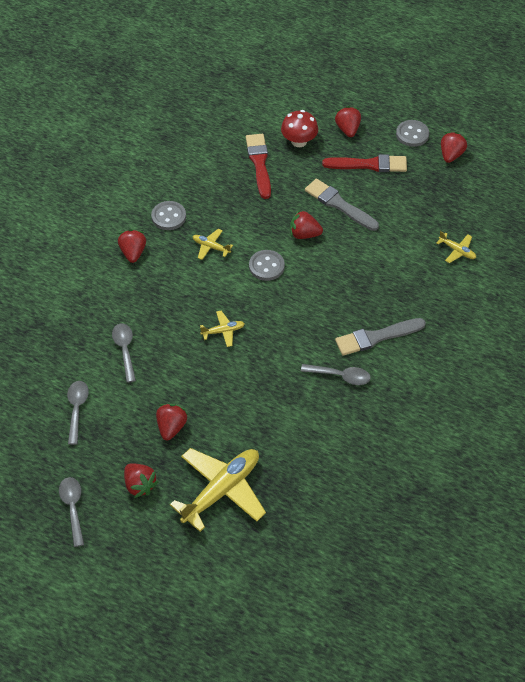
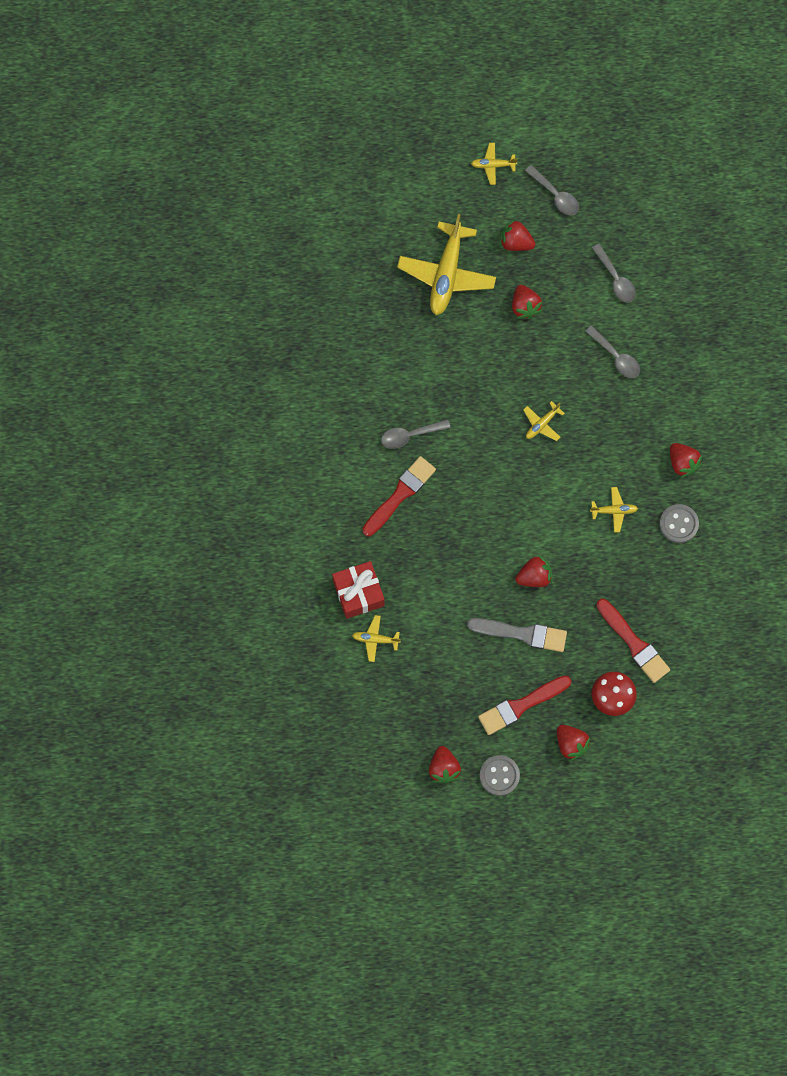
camera: 150 degrees right, 20 degrees up
(109, 567) = (493, 165): none -> yellow plane
(266, 266) = (547, 518): grey button -> none
(376, 337) = (400, 494): grey brush -> red brush
(453, 286) = (358, 593): none -> red gift

